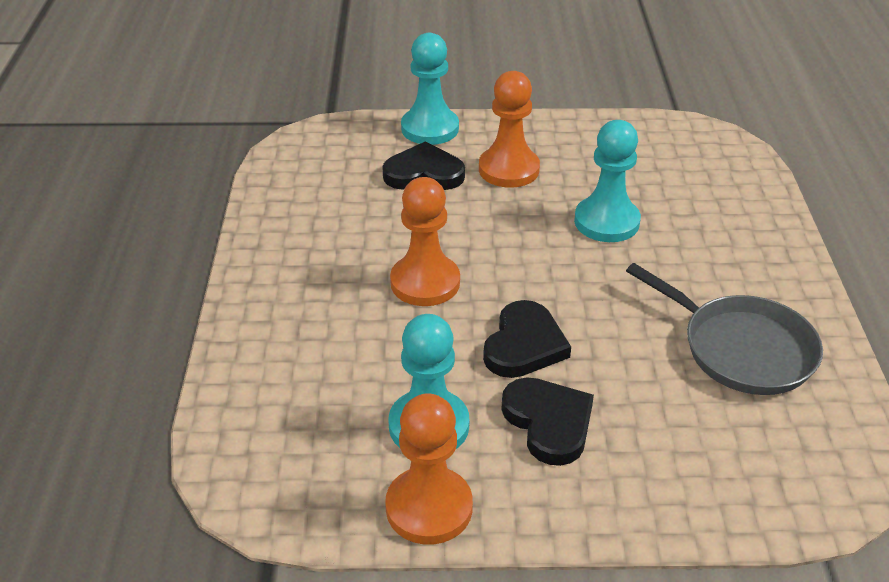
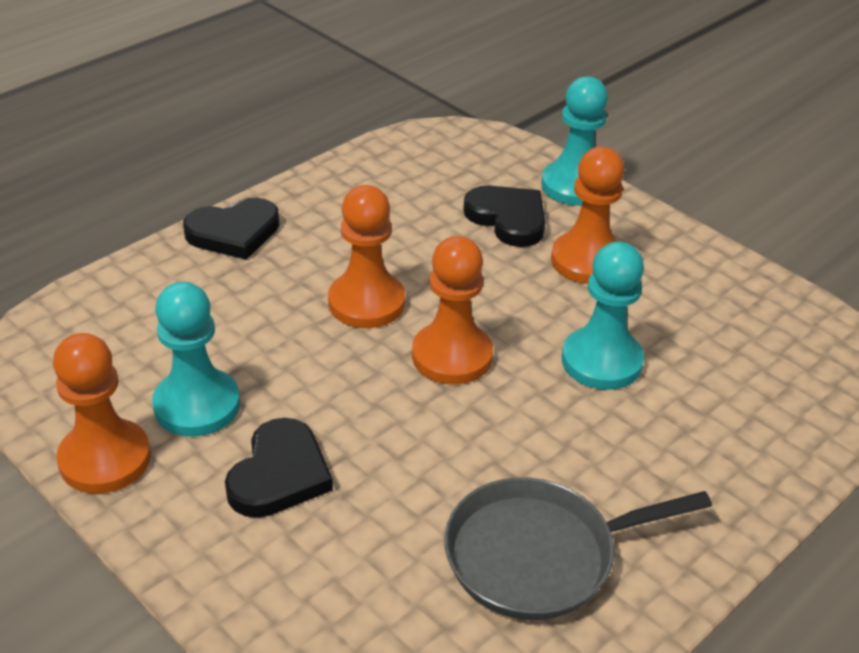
camera: 45 degrees right, 0 degrees up
(524, 345) = (360, 404): black heart -> black heart (234, 232)
(527, 277) = (452, 356): none -> orange pawn
(742, 349) = (538, 555): grey pan -> grey pan turned 75 degrees clockwise

